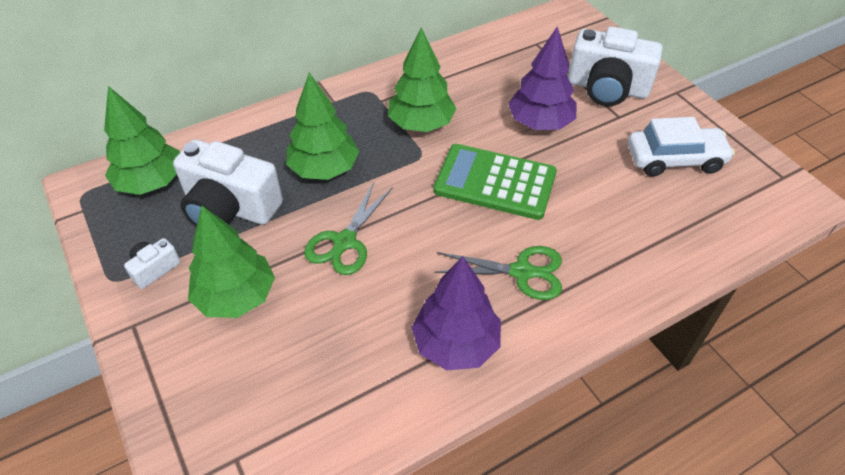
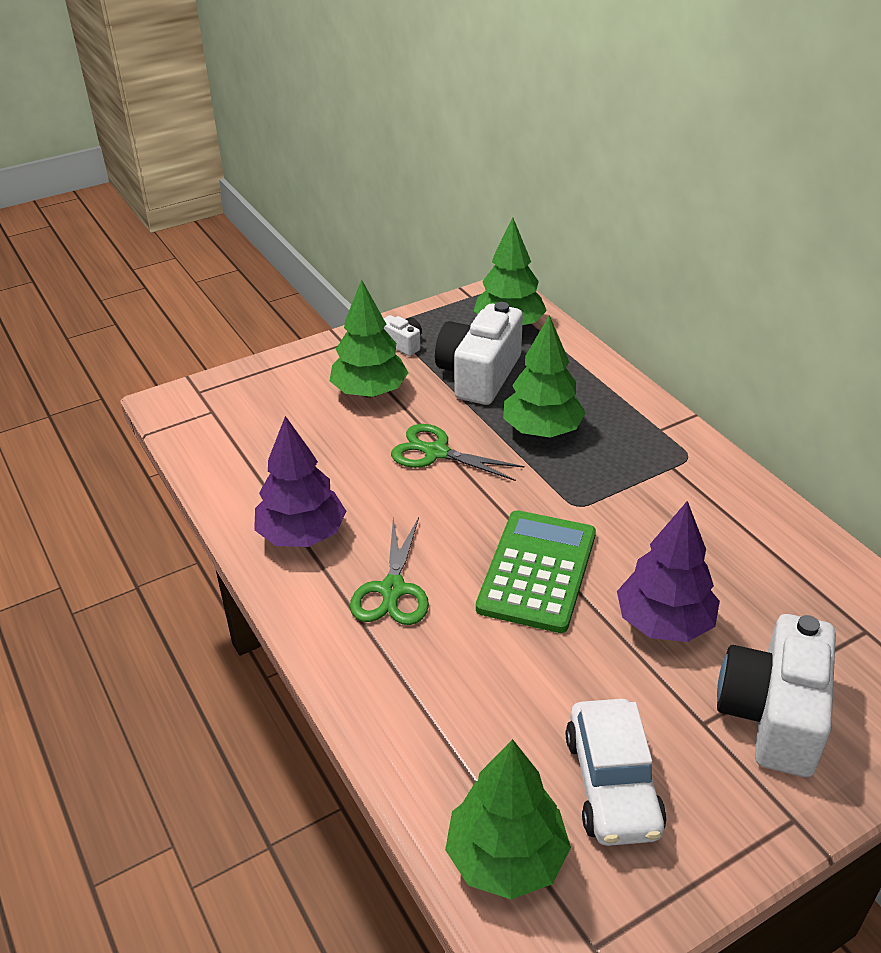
camera: 90 degrees right, 10 degrees down
(421, 124) = (634, 504): green tree -> green tree (506, 858)

